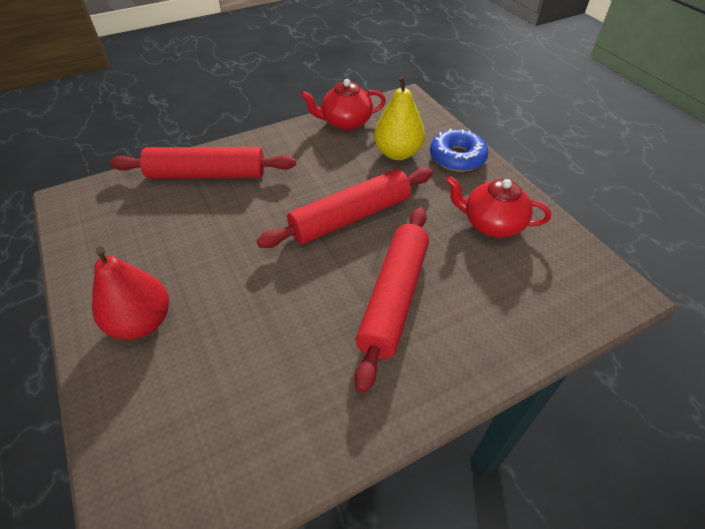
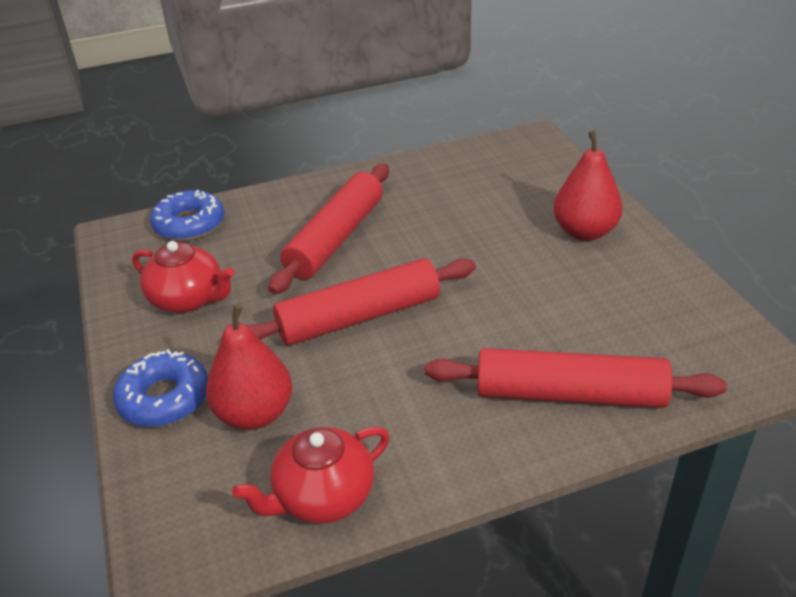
camera: 170 degrees left, 10 degrees down
(345, 122) = (323, 497): red teapot -> red teapot turned 150 degrees clockwise
(397, 153) = (255, 414): yellow pear -> red pear
(554, 308) = (189, 224): none -> blue donut

